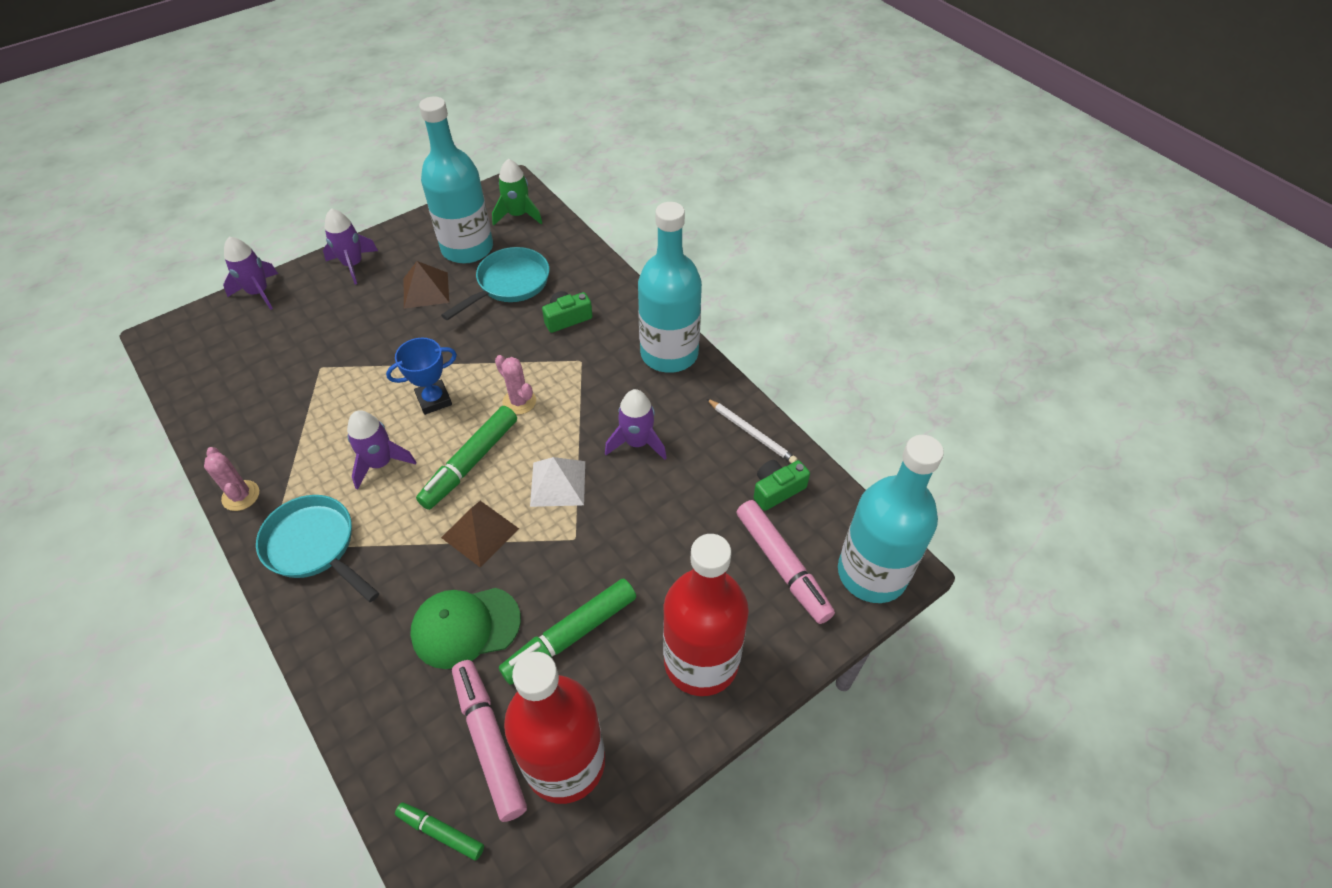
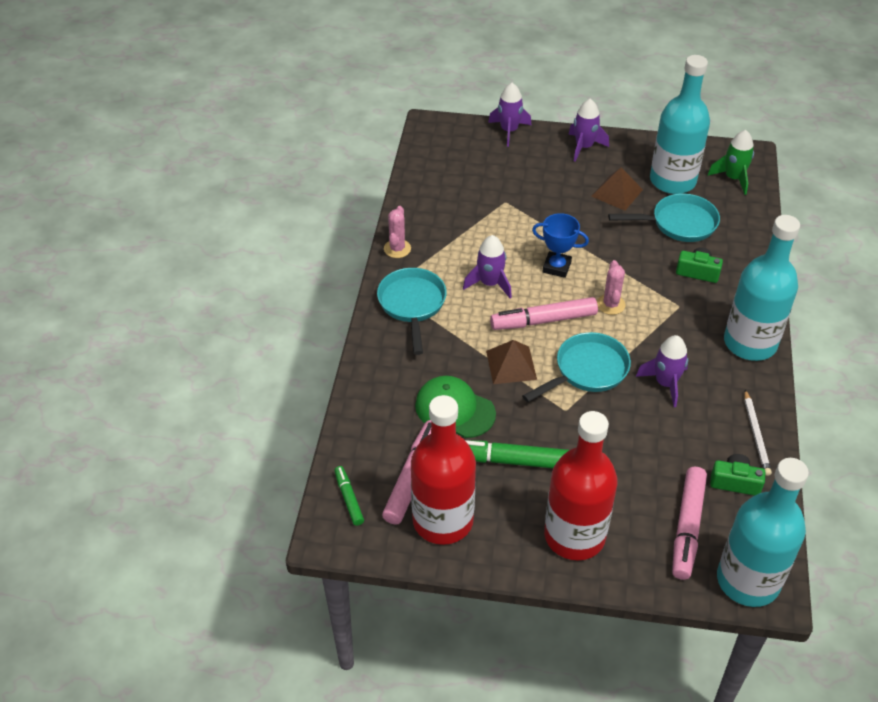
camera: 45 degrees right, 5 degrees down
(470, 463) = (543, 320): green marker -> pink marker
(558, 483) = (587, 371): white pyramid -> turquoise pan

